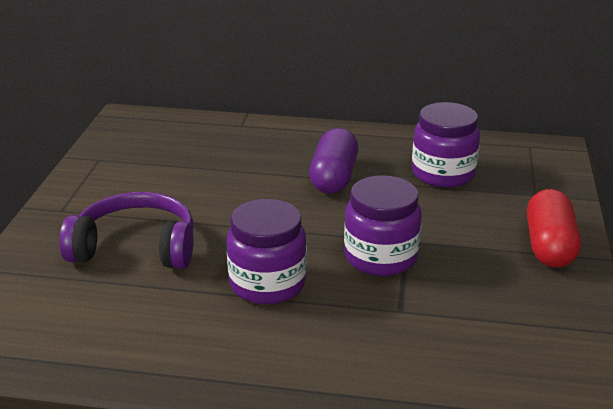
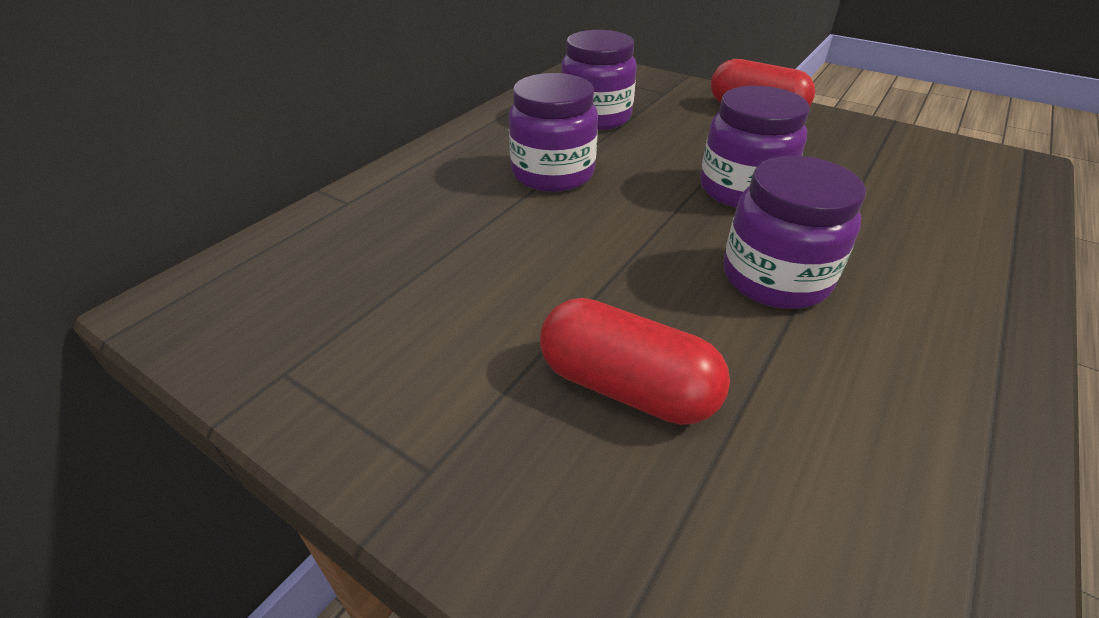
camera: 65 degrees left, 10 degrees up
(136, 247) = (626, 386): purple headphones -> red capsule
(334, 177) = (553, 173): purple capsule -> purple jar

